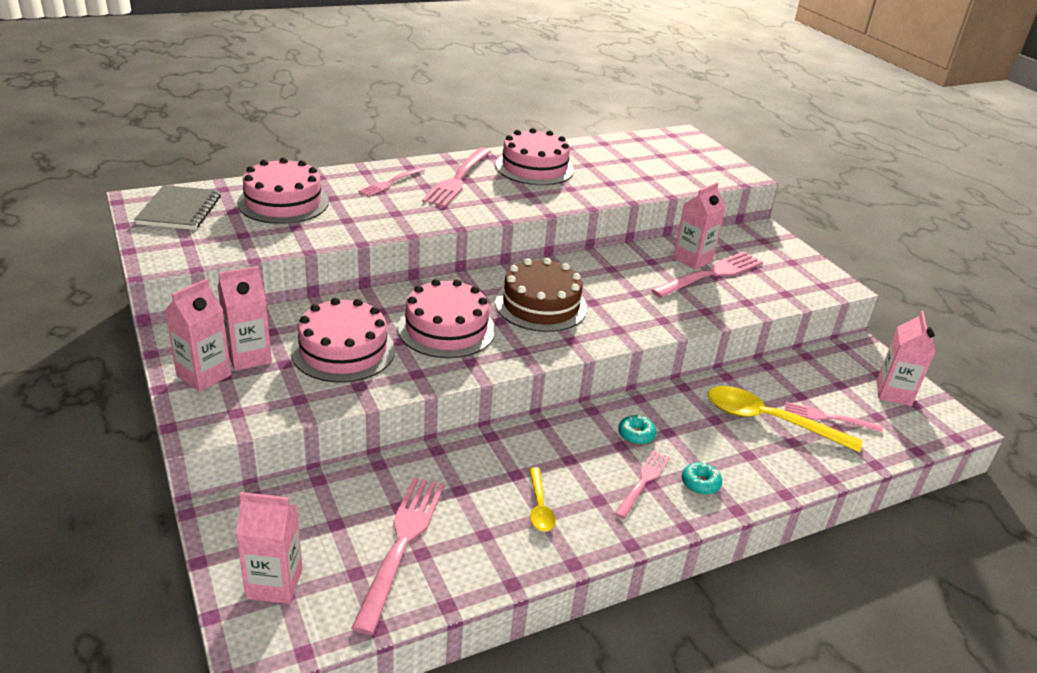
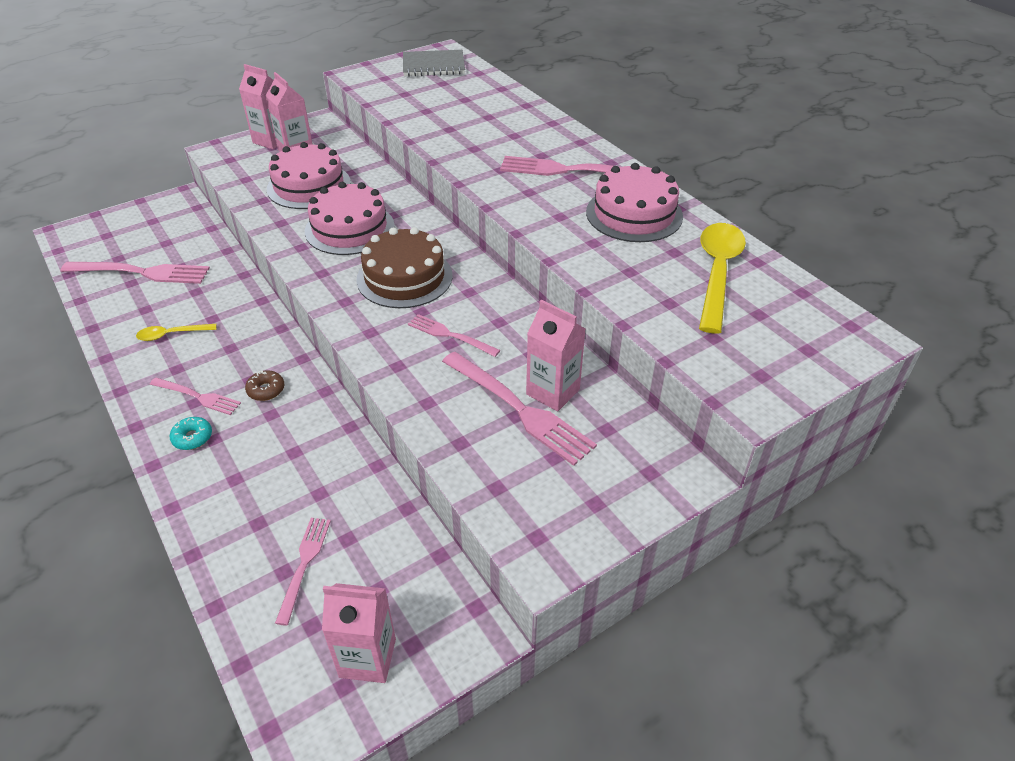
camera: 85 degrees right, 10 degrees up
(274, 583) = (115, 229): pink carton -> none
(283, 202) = (467, 98): pink cake -> none
(390, 183) = (536, 137): pink fork -> pink fork (449, 335)
(636, 434) = (266, 390): turquoise donut -> brown donut
(768, 420) = (294, 501): yellow spoon -> yellow spoon (717, 272)

